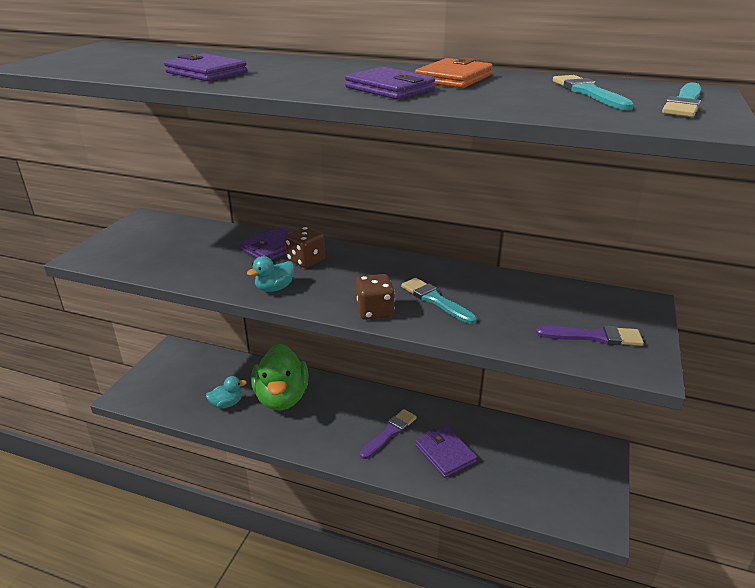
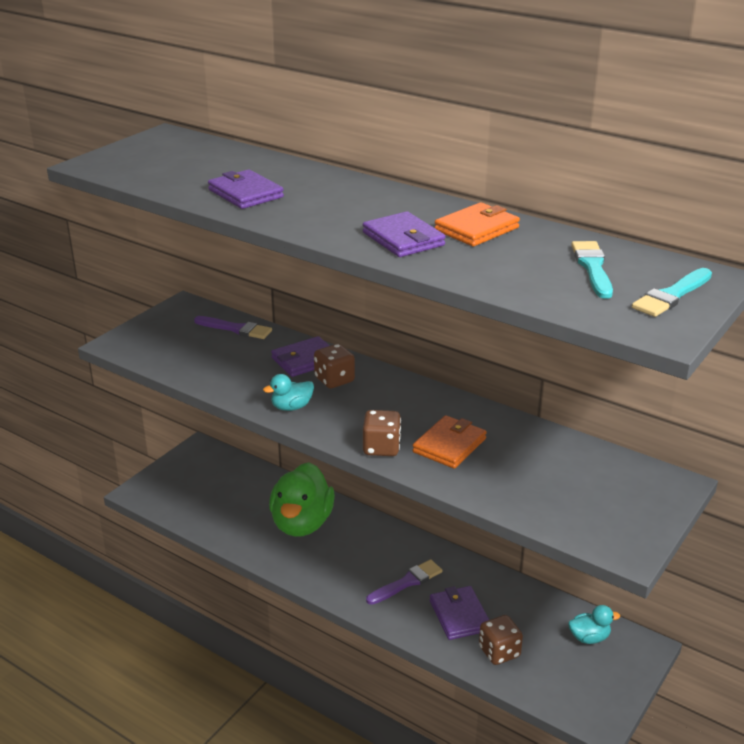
camera: 15 degrees right, 0 degrees up
(227, 404) = (242, 520): turquoise duck -> turquoise duck (589, 637)
(435, 300) = (449, 445): turquoise brush -> orange wallet
(491, 480) = (499, 652): none -> brown dice
(593, 336) = (594, 511): purple brush -> purple brush (235, 329)

